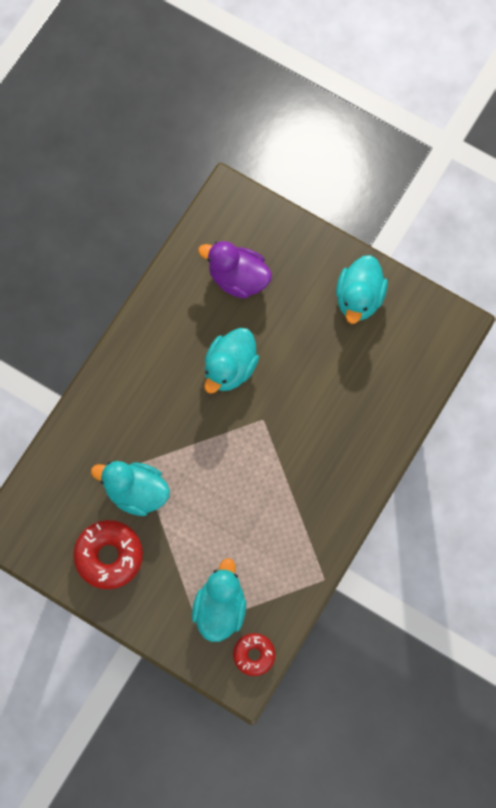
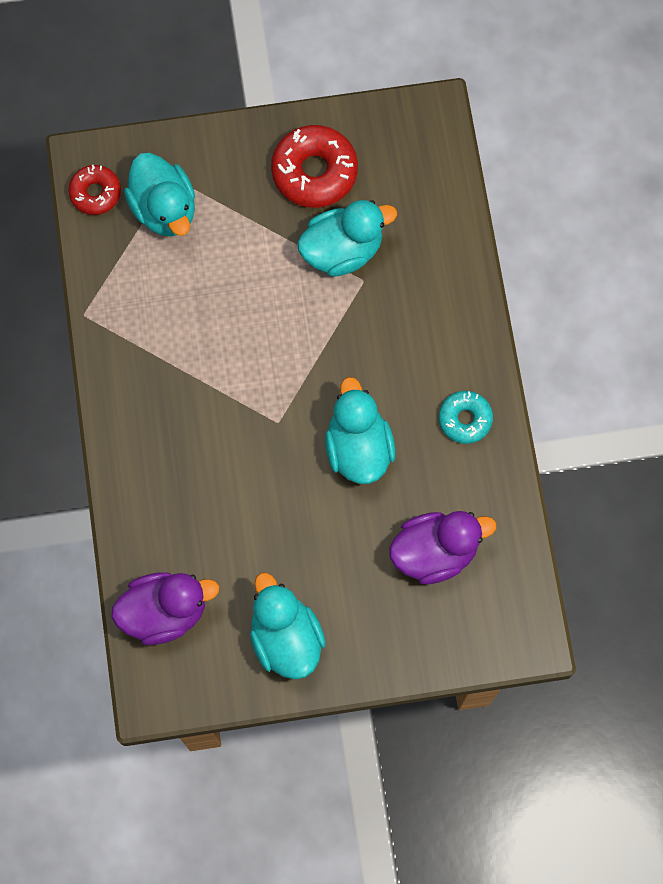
camera: 140 degrees right, 0 degrees up
(156, 335) = (465, 419): none -> turquoise donut
(415, 364) = (165, 611): none -> purple duck

